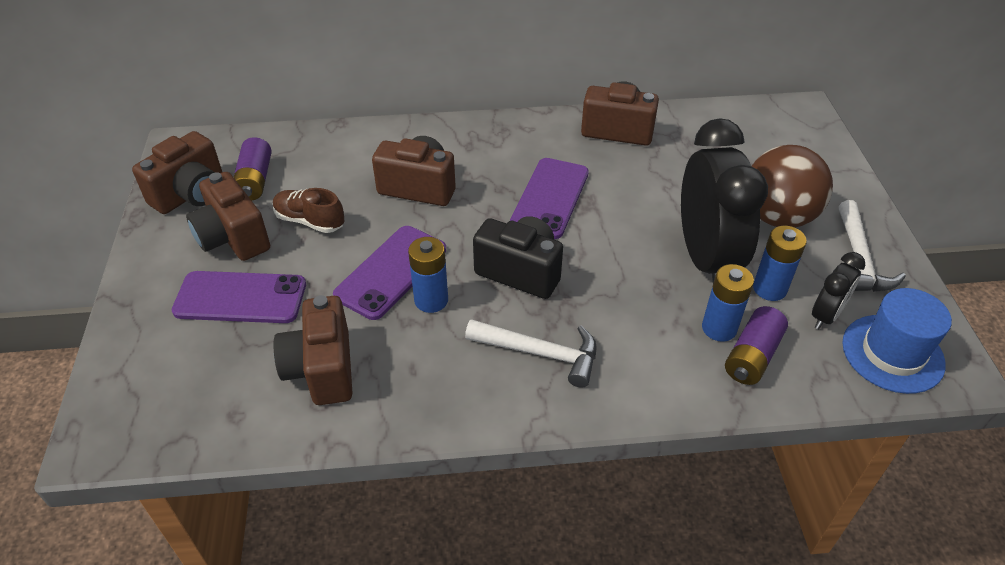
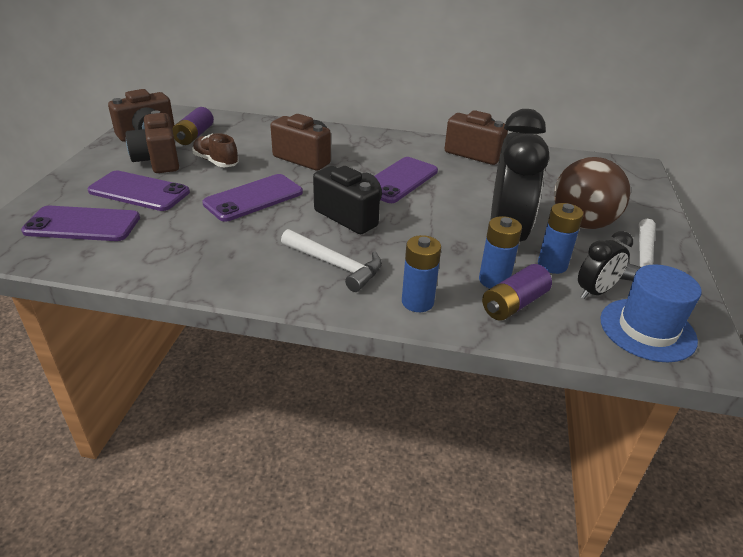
camera: 15 degrees right, 10 degrees down
(201, 372) = (82, 224): none -> purple phone
(322, 369) = (166, 240): brown camera -> none
(431, 300) = (272, 219): blue battery -> blue battery (417, 302)

